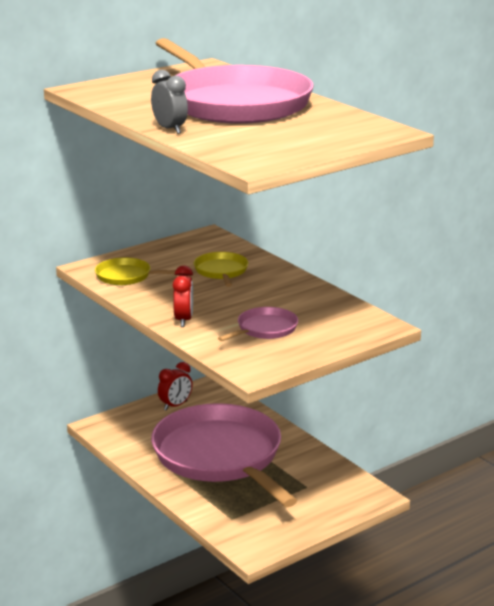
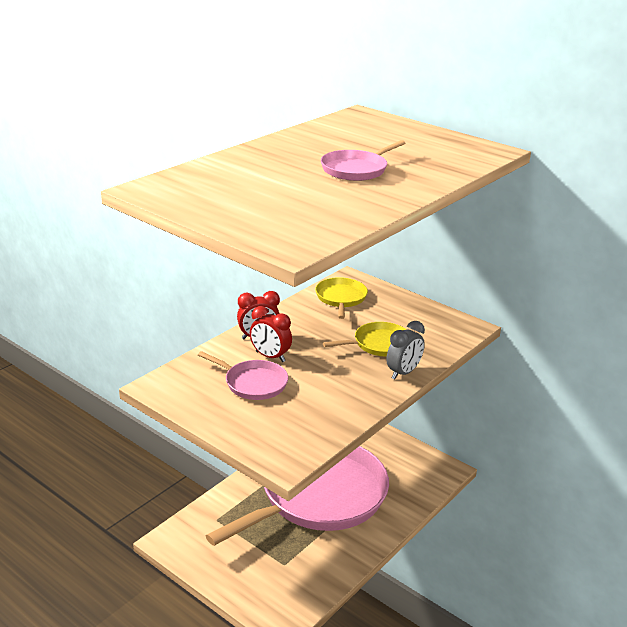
camera: 75 degrees right, 5 degrees up
(170, 129) = (250, 152): grey clock -> grey clock (403, 373)
(175, 405) = (397, 453): red clock -> red clock (270, 356)
(234, 103) = (356, 169): pink pan -> pink pan, size x0.41

